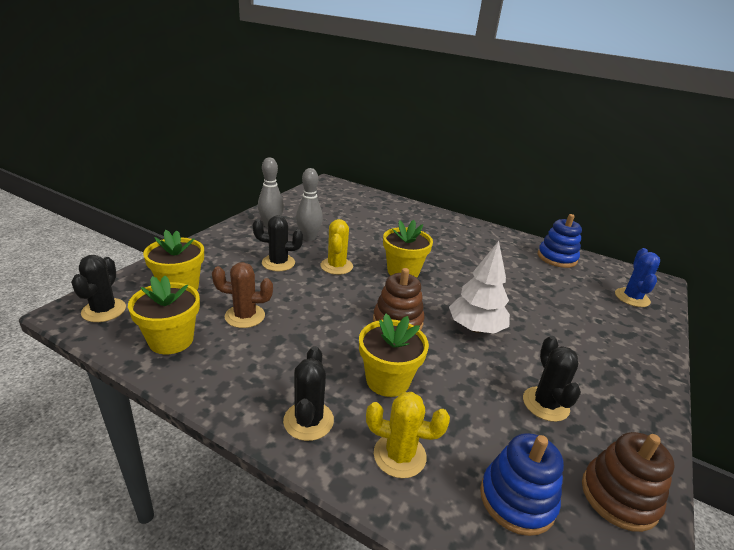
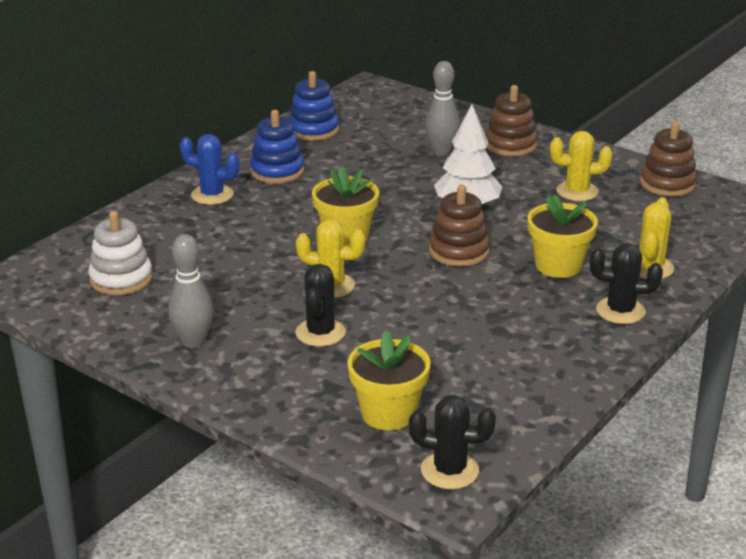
camera: 80 degrees left, 0 degrees up
(171, 340) = (509, 405): yellow flower pot -> none
(245, 316) = (455, 355): brown cactus -> none
(309, 238) = (241, 306): grey bowling pin -> grey bowling pin (441, 152)
(335, 206) = (121, 279): none -> white stacking toy
(517, 499) = (680, 223): blue stacking toy -> blue stacking toy (277, 171)
(545, 404) = (577, 191): black cactus -> yellow cactus
(615, 359) = (510, 145): none -> brown stacking toy
(632, 298) = (404, 109): blue cactus -> blue cactus (212, 195)

